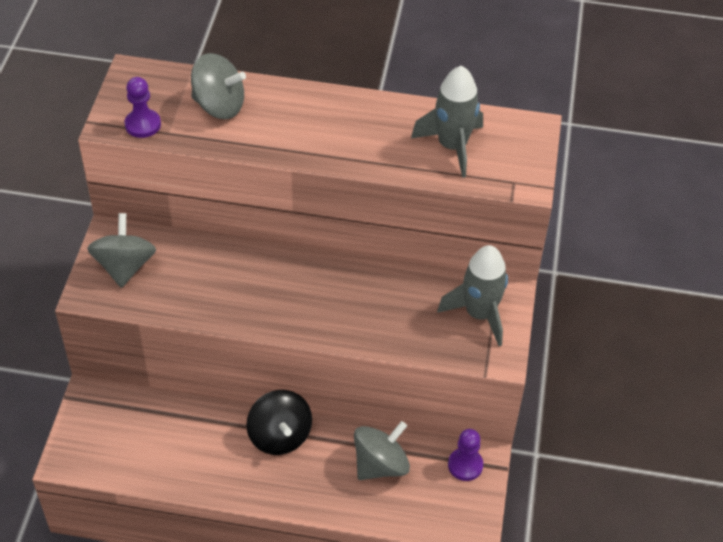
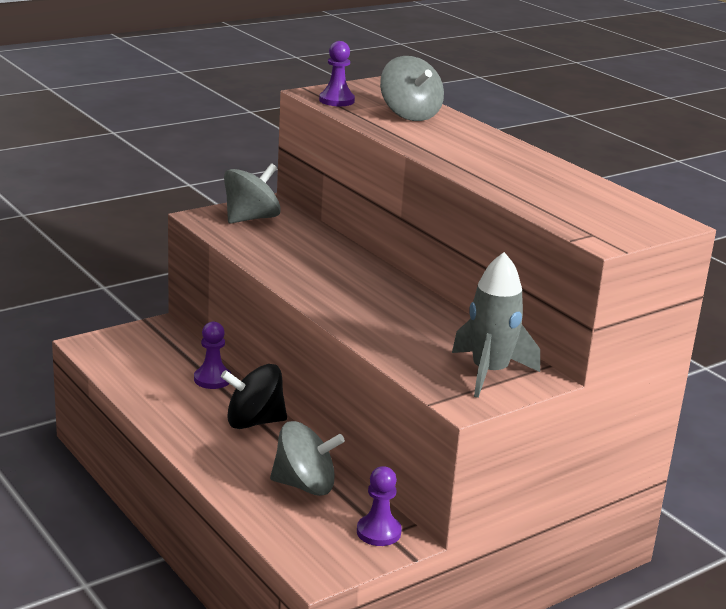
camera: 45 degrees right, 25 degrees down
(200, 418) = (212, 379): none -> purple pawn
(280, 436) = (254, 422): black spinning top -> black spinning top turned 60 degrees clockwise
(452, 146) = (569, 199): grey rocket -> none

